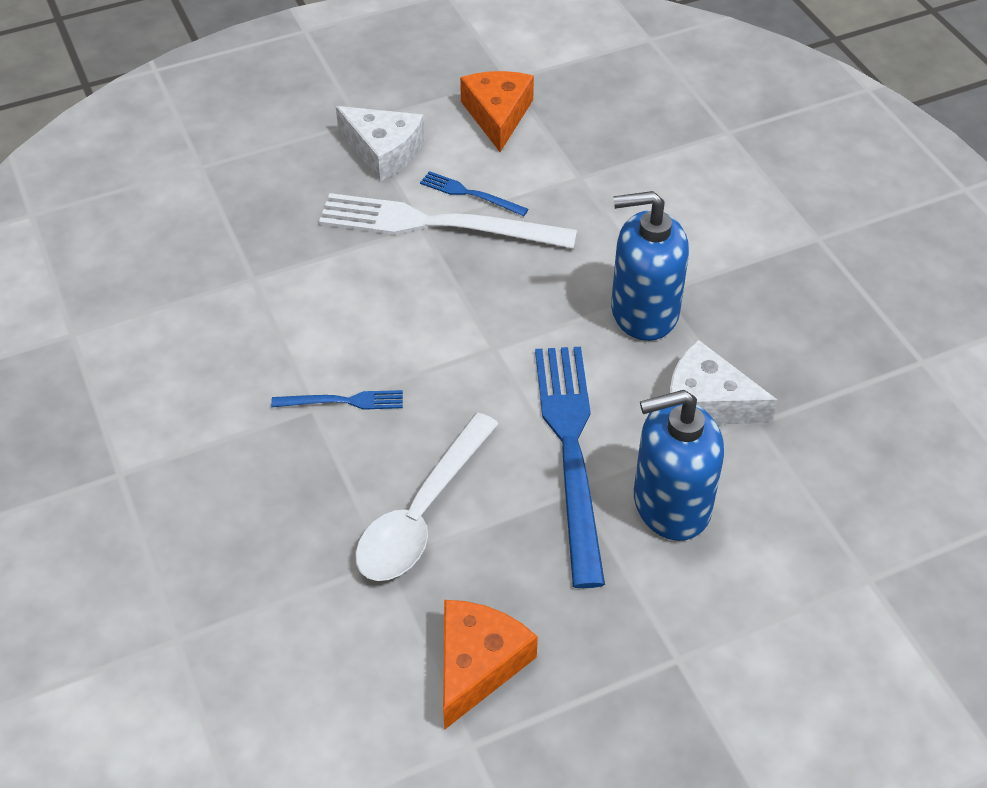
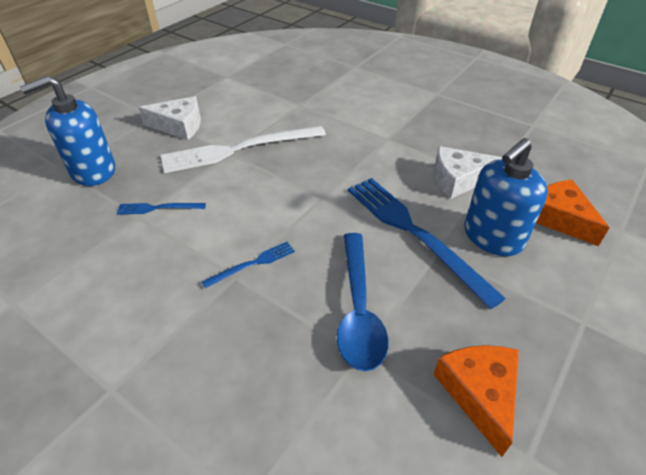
camera: 30 degrees left, 5 degrees down
(421, 513) = (358, 309): white spoon -> blue spoon
(470, 194) = (246, 130): blue fork -> blue fork (158, 208)
(497, 115) = (233, 92): orange cheese -> orange cheese (559, 218)
(644, 312) = (387, 150): blue soap dispenser -> blue soap dispenser (93, 171)

